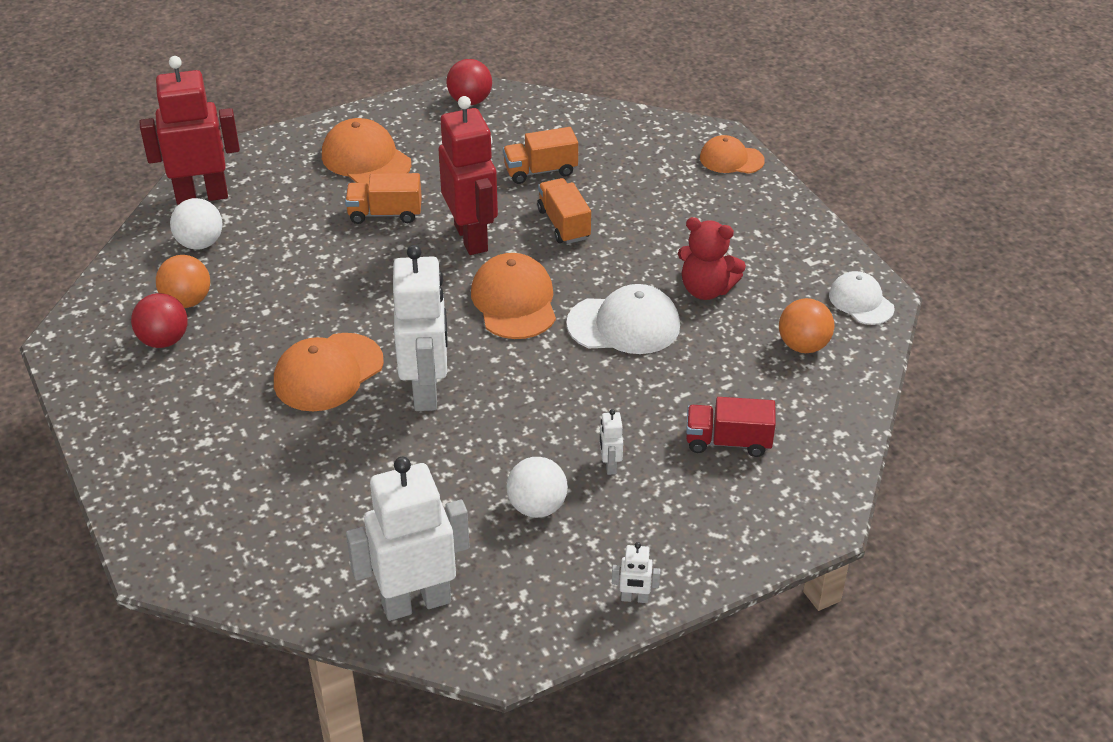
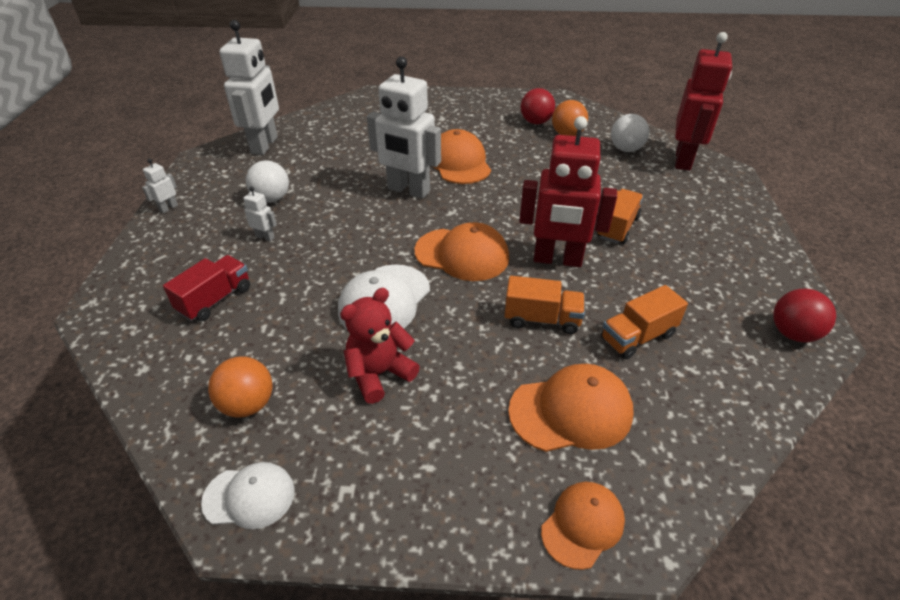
camera: 120 degrees right, 0 degrees up
(366, 159) = (703, 239): orange cap -> orange cap (571, 411)
(540, 171) = (637, 337): orange truck -> orange truck turned 135 degrees counterclockwise

